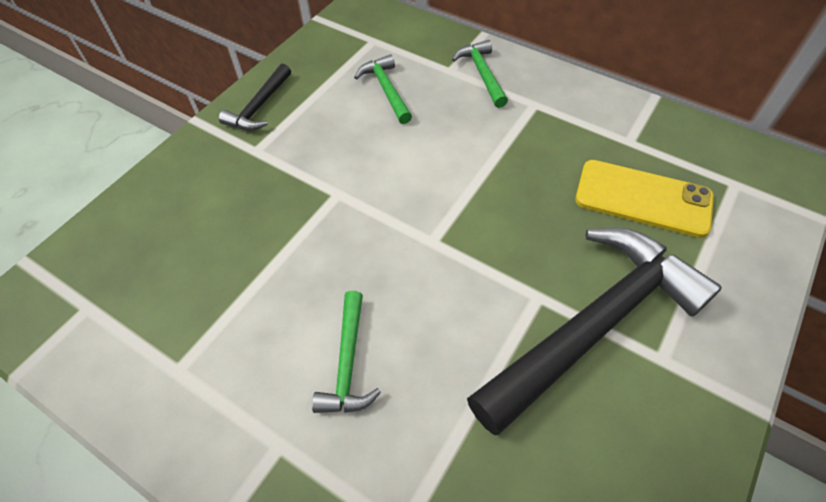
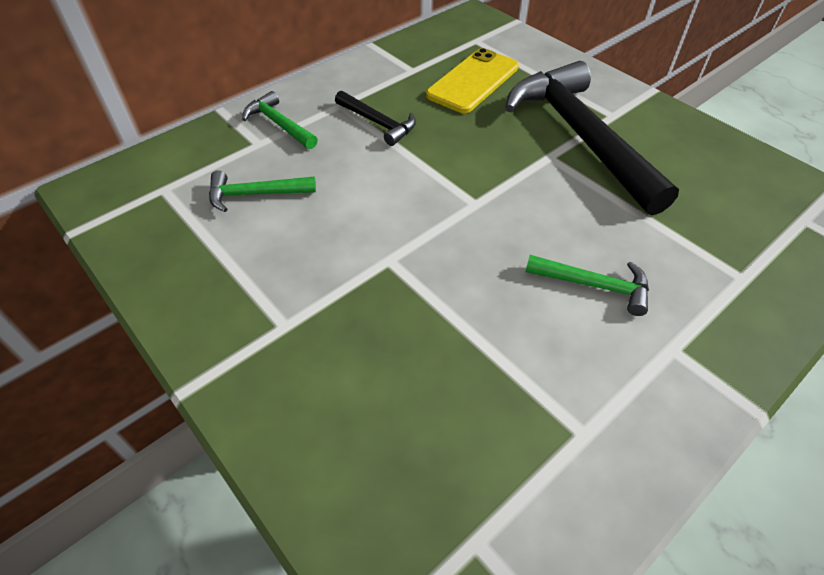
camera: 75 degrees left, 5 degrees down
(259, 107) = (207, 312): black hammer -> black hammer (378, 123)
(482, 74) = (279, 124): green hammer -> green hammer turned 45 degrees clockwise

